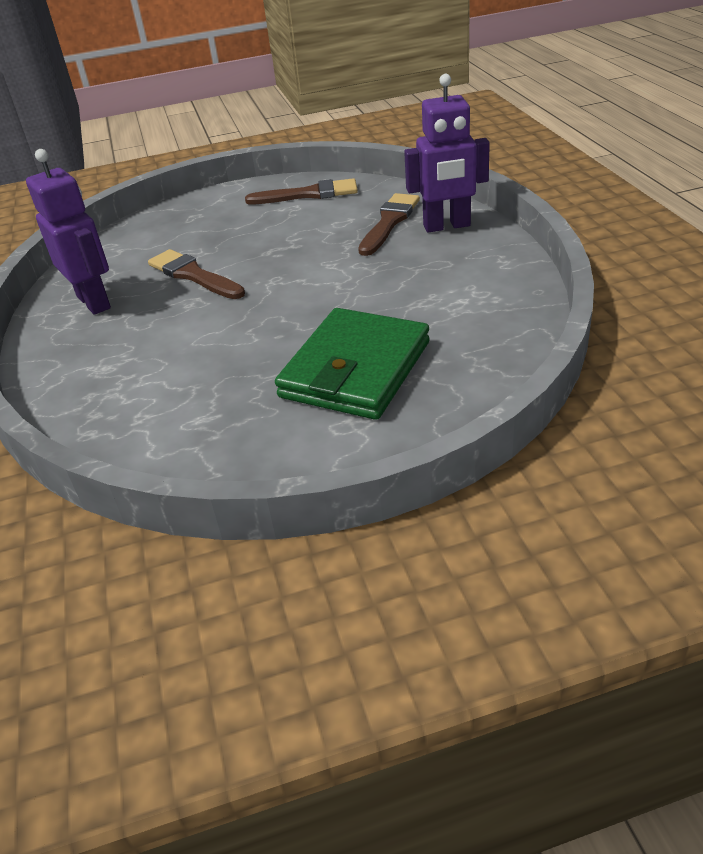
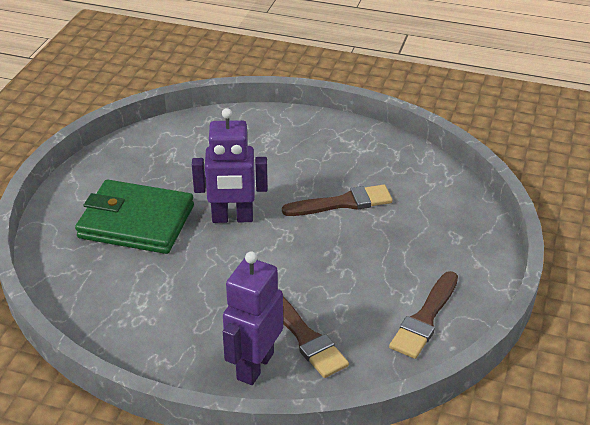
camera: 120 degrees right, 0 degrees up
(94, 302) = (357, 153): purple robot -> purple robot (232, 218)
(355, 369) = (136, 221): green wallet -> green wallet turned 45 degrees counterclockwise

